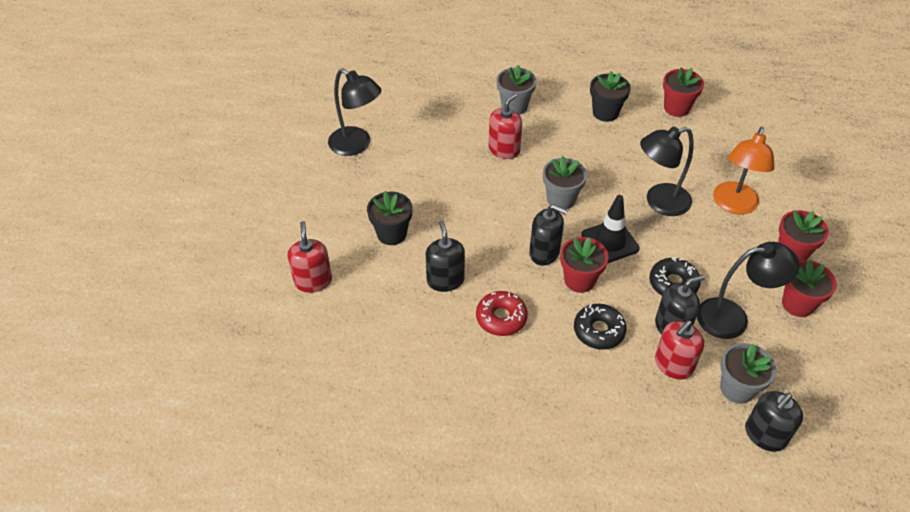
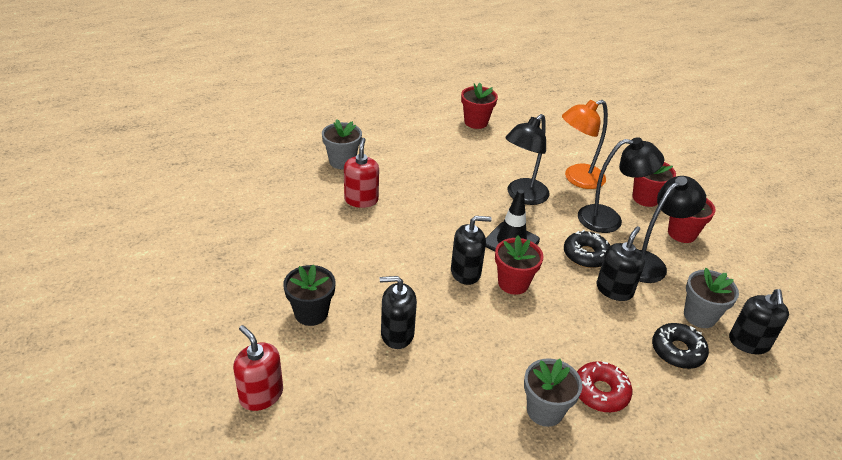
camera: 35 degrees left, 10 degrees down
(356, 145) = (212, 245): black lamp -> black lamp (609, 220)
(445, 280) = (397, 334): black soap dispenser -> black soap dispenser turned 45 degrees counterclockwise
(501, 318) = (475, 345): red donut -> red donut (600, 392)
(561, 199) = (443, 223): grey flower pot -> grey flower pot (545, 410)
(598, 331) = (563, 319): black donut -> black donut (677, 351)
(605, 113) = (424, 142): black flower pot -> none
(673, 365) = (641, 319): red soap dispenser -> none
(733, 205) = (577, 179): orange lamp -> orange lamp turned 75 degrees clockwise

